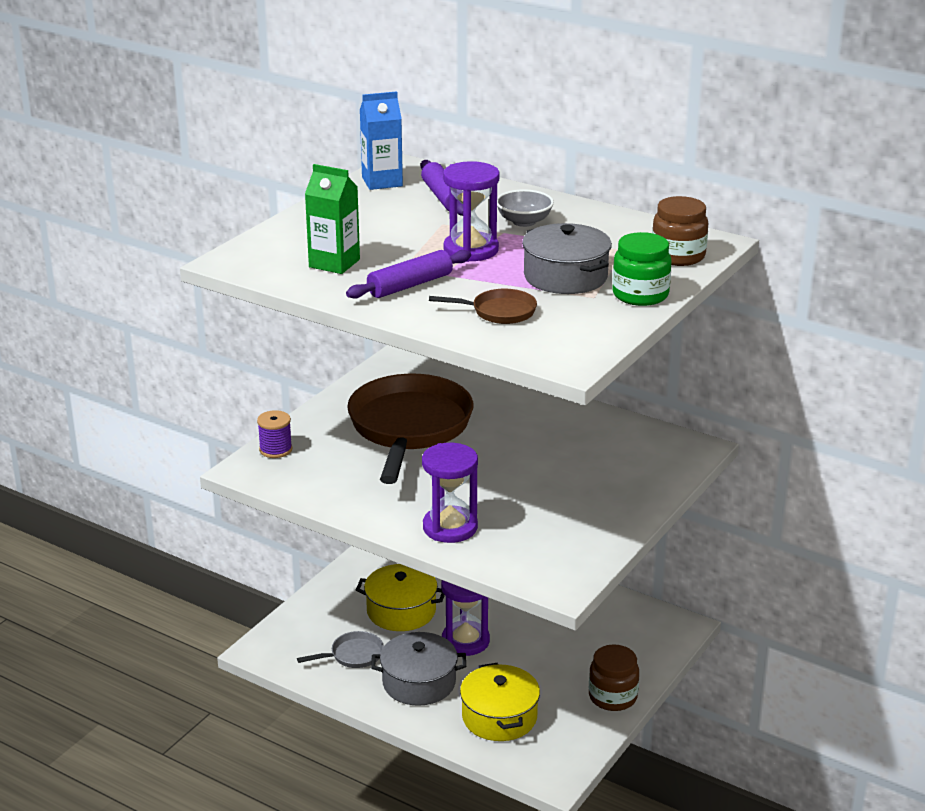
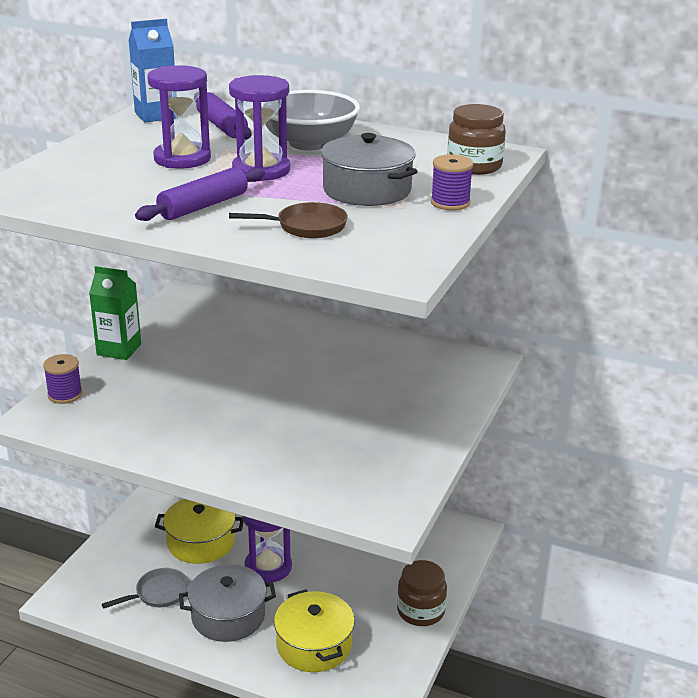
camera: 10 degrees left, 0 degrees up
(334, 263) = (117, 189): green carton -> green carton (119, 349)
(409, 428) = (200, 363): brown pan -> none
(450, 527) = (259, 462): purple hourglass -> purple hourglass (182, 159)
(524, 221) = (309, 143): grey bowl -> grey bowl, size x1.69
(640, 295) = (450, 203): green jar -> purple spool

